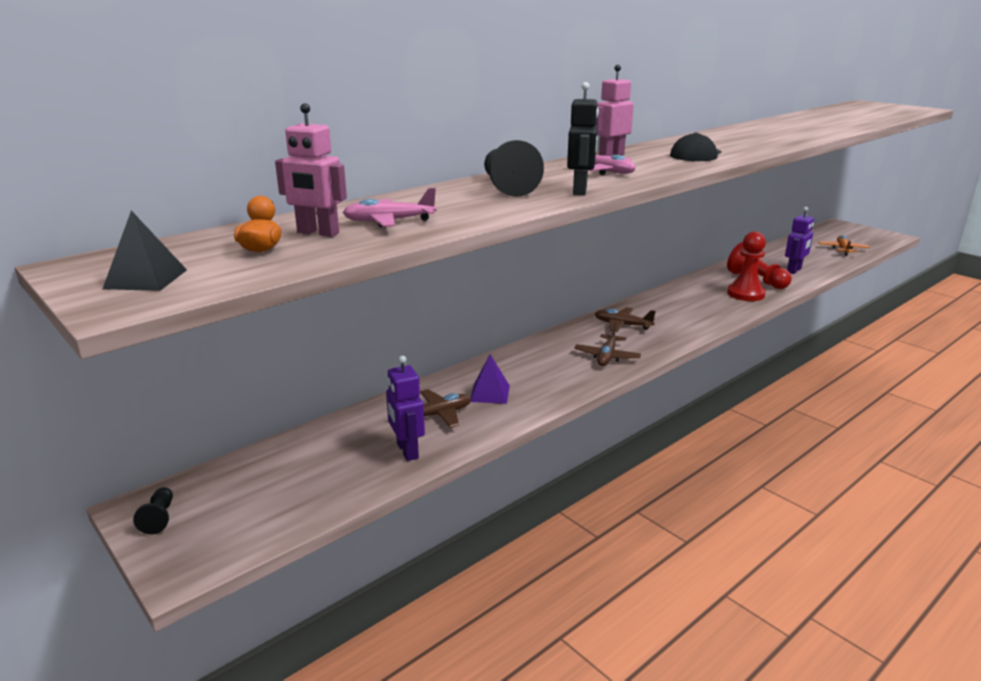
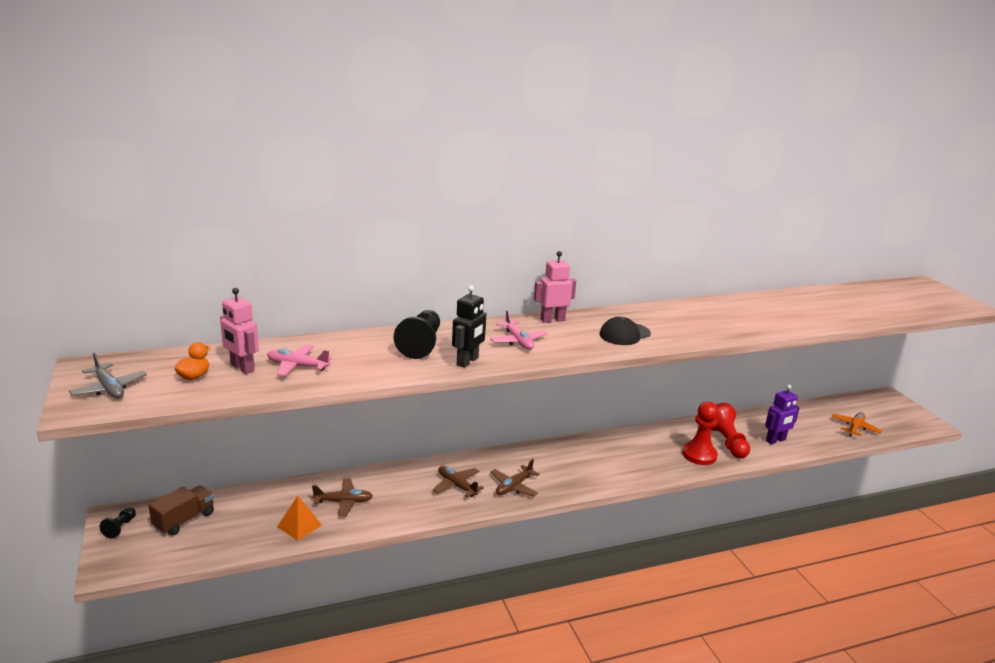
camera: 20 degrees right, 0 degrees up
(146, 279) = (109, 388): black pyramid -> grey plane
(247, 485) = (184, 520): none -> brown truck
(407, 451) = (299, 526): purple robot -> orange pyramid
(489, 393) = (395, 494): purple pyramid -> none
(622, 325) = (556, 459): brown plane -> brown plane (457, 485)

